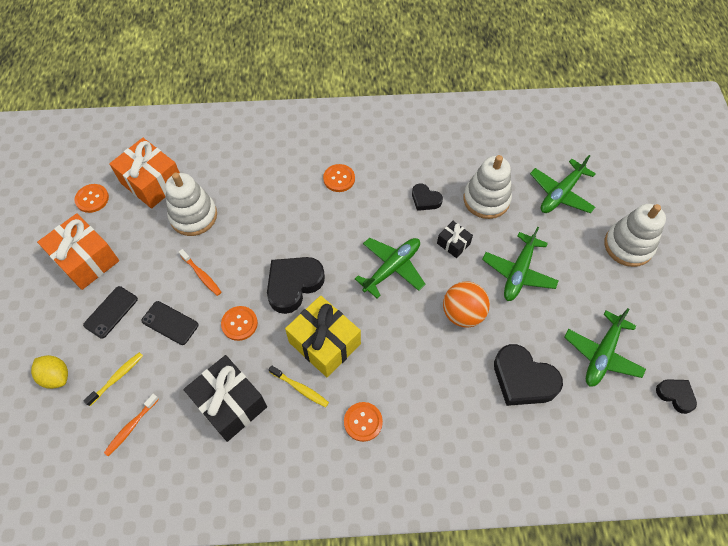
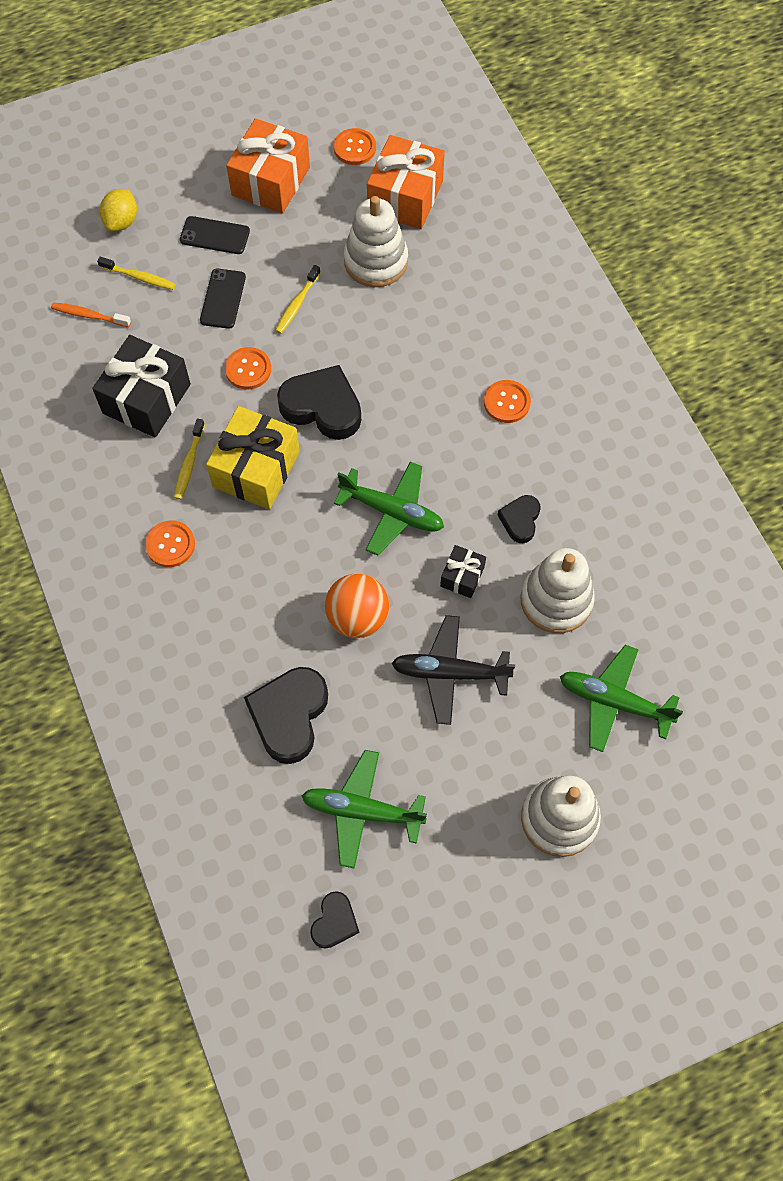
camera: 70 degrees right, 5 degrees up
(201, 275) = (297, 304): orange toothbrush -> yellow toothbrush
(518, 272) = (449, 673): green plane -> black plane

